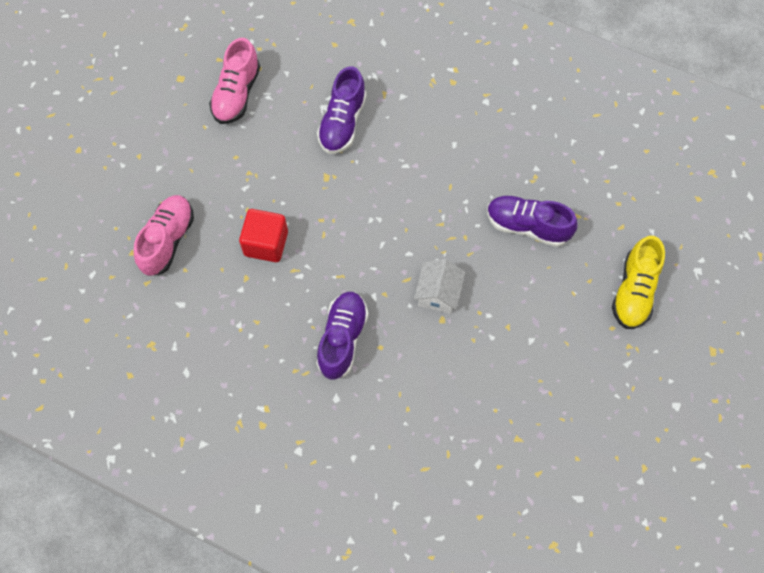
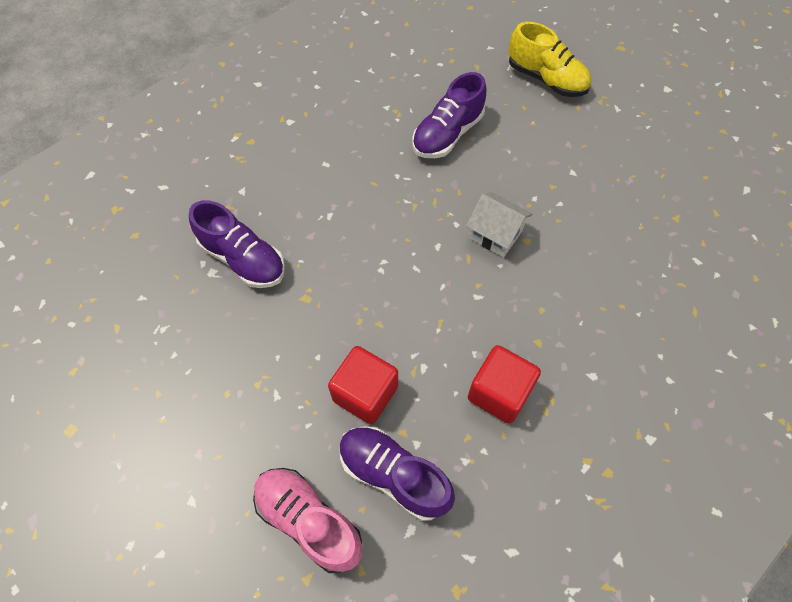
camera: 70 degrees left, 5 degrees down
(236, 94) = (137, 364): pink shoe -> none
(298, 334) = (499, 393): none -> red cube
(342, 339) = (520, 345): purple shoe -> purple shoe (394, 475)

